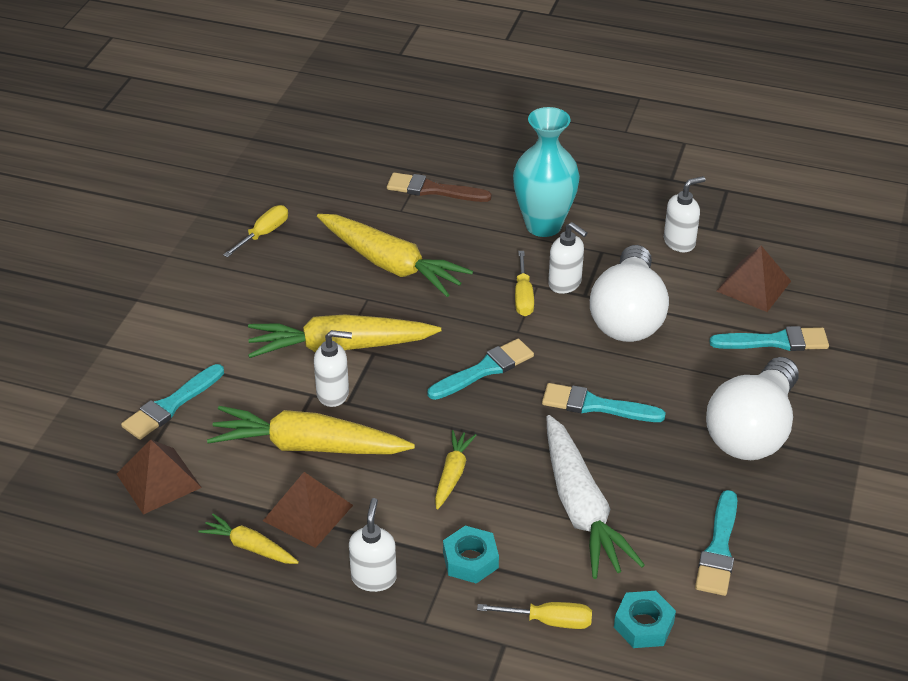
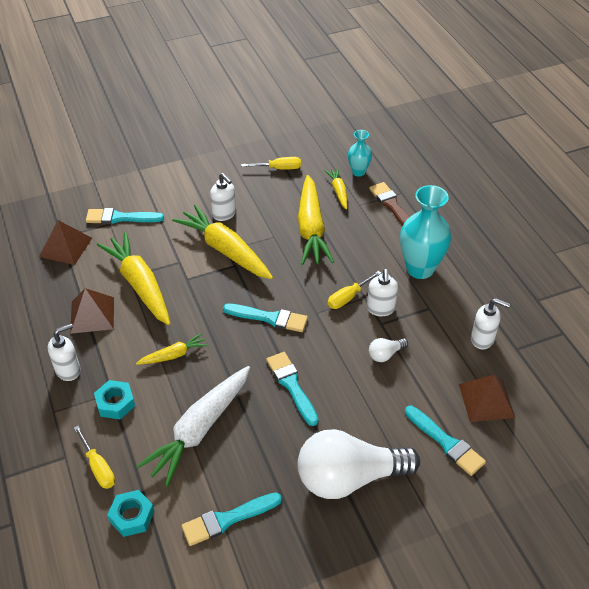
camera: 50 degrees right, 5 degrees up
(250, 547) = (49, 308): yellow carrot -> yellow carrot (338, 191)
(333, 394) = (187, 270): white soap dispenser -> white soap dispenser (224, 214)
(350, 181) = (358, 172): none -> turquoise vase
(628, 316) = (385, 354): white light bulb -> white light bulb, size x0.40

